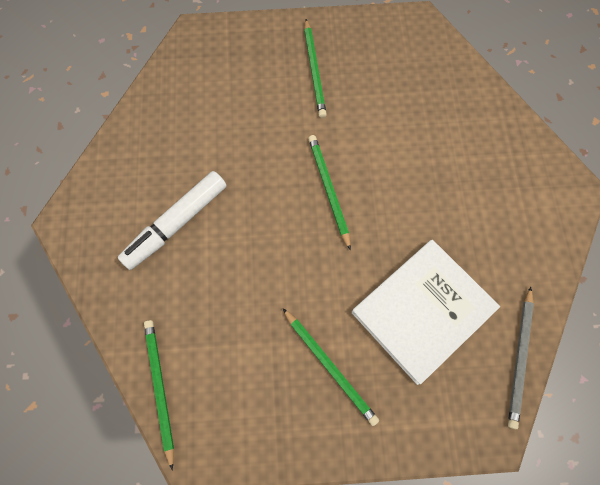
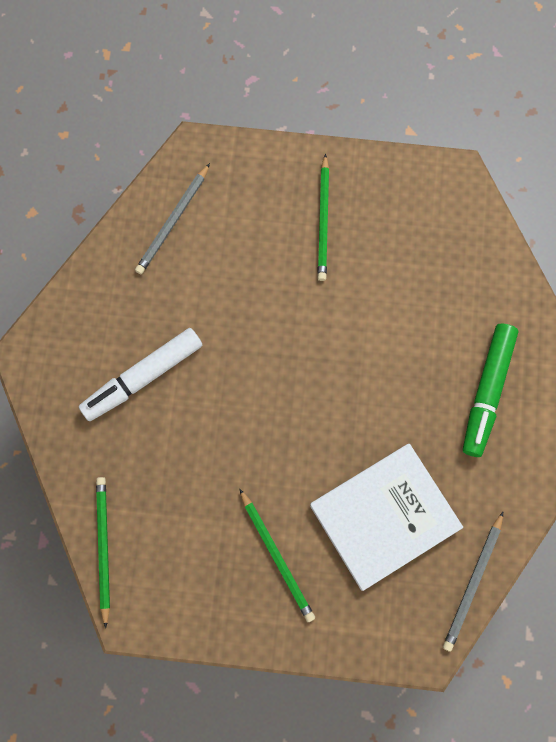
camera: 10 degrees right, 5 degrees up
(184, 90) = (173, 221): none -> grey pencil
(329, 190) = (312, 368): green pencil -> none
(487, 185) = (486, 392): none -> green marker

